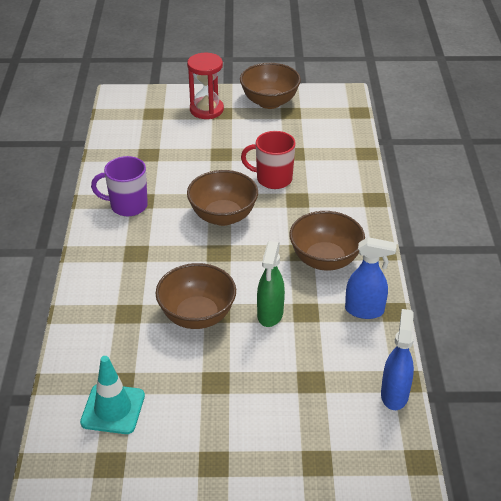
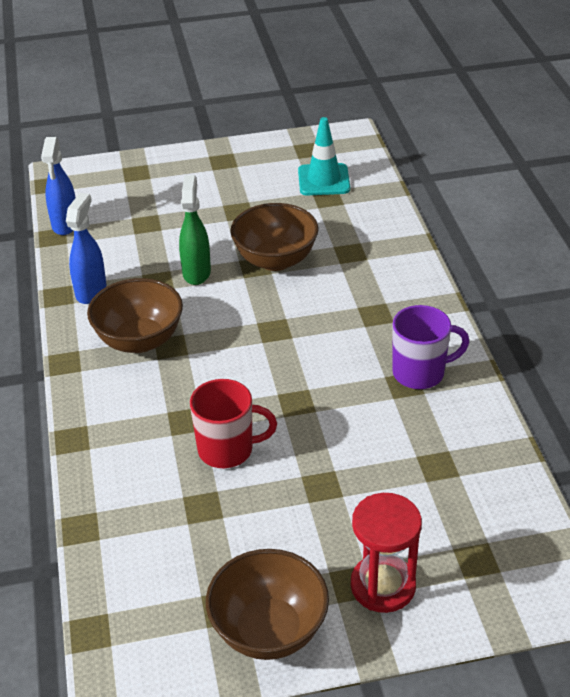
camera: 170 degrees right, 0 degrees up
(223, 216) = (284, 378): brown bowl -> none
(365, 310) = (91, 291): blue spray bottle -> blue spray bottle turned 105 degrees clockwise

